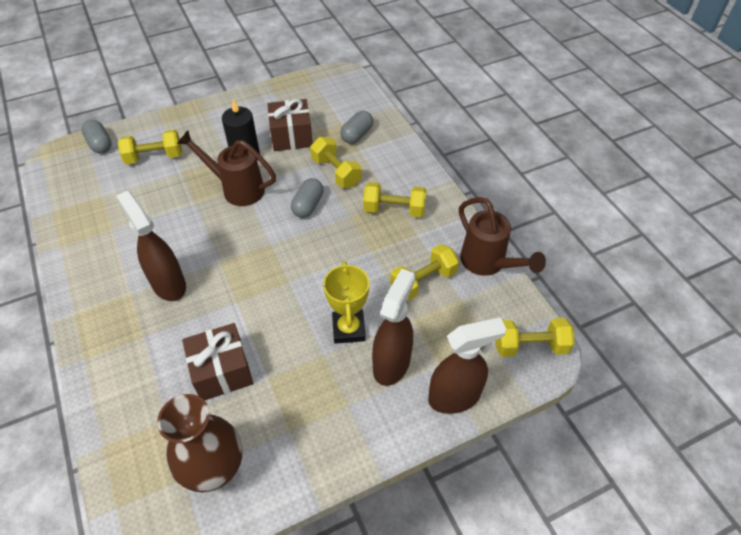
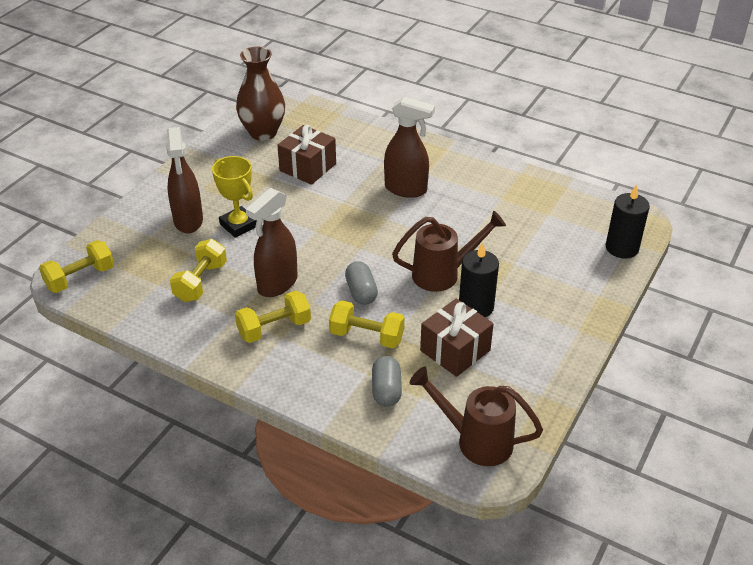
camera: 145 degrees right, 10 degrees down
(100, 144) = (622, 248): grey capsule -> black candle
(154, 157) = (556, 262): yellow dumbbell -> none
(454, 397) = (127, 223): brown spray bottle -> brown spray bottle (277, 284)
(488, 264) = (147, 323): brown watering can -> brown watering can (475, 440)

